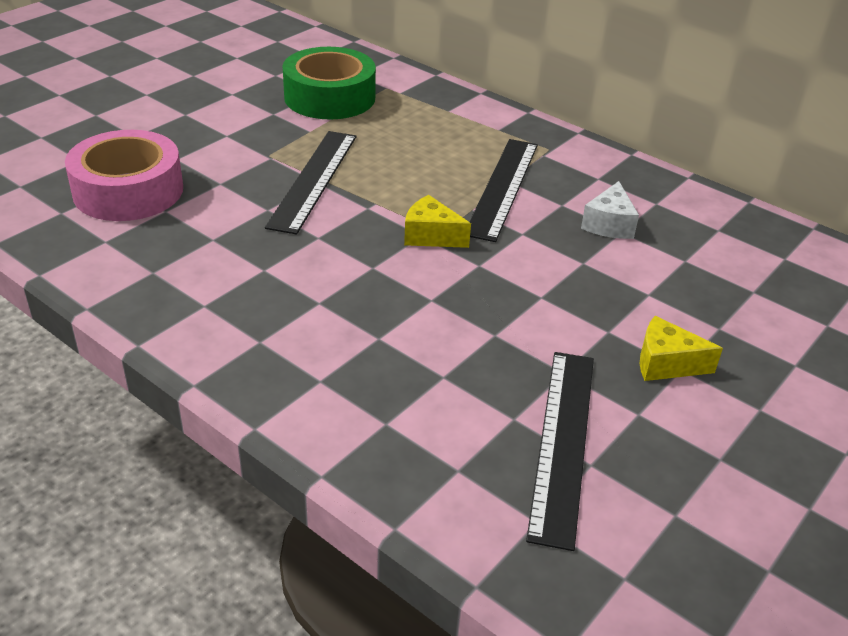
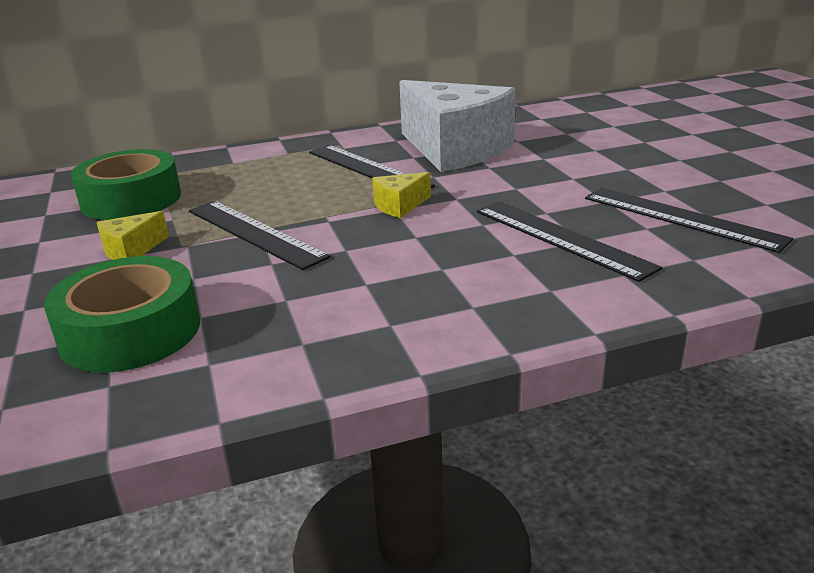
camera: 55 degrees left, 10 degrees down
(128, 191) = (131, 331): pink tape -> green tape
(436, 360) = (561, 238): none -> black ruler
(609, 224) = (454, 149): white cheese -> white cheese, size x2.49
(666, 363) = (620, 171): yellow cheese -> yellow cheese (131, 250)

